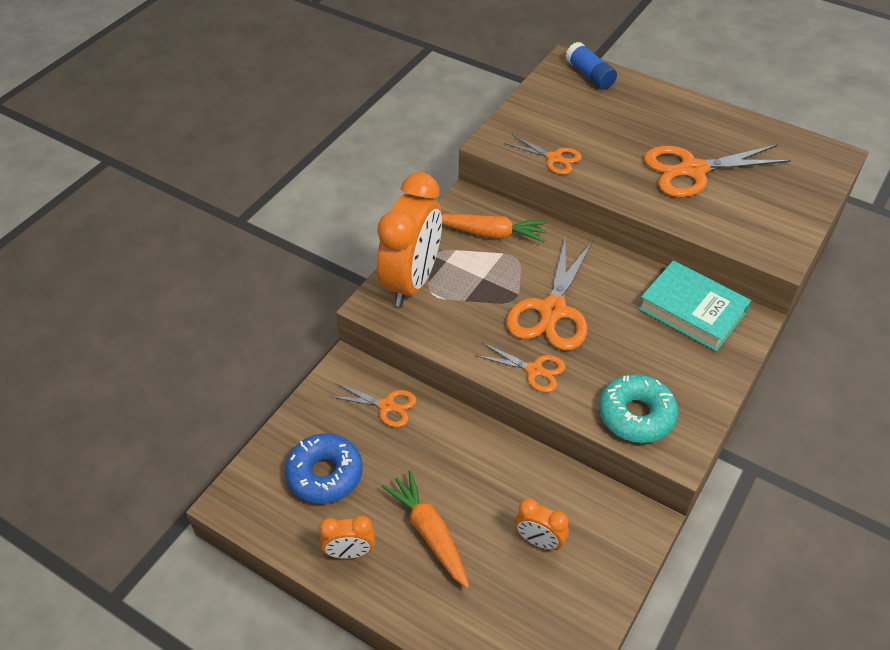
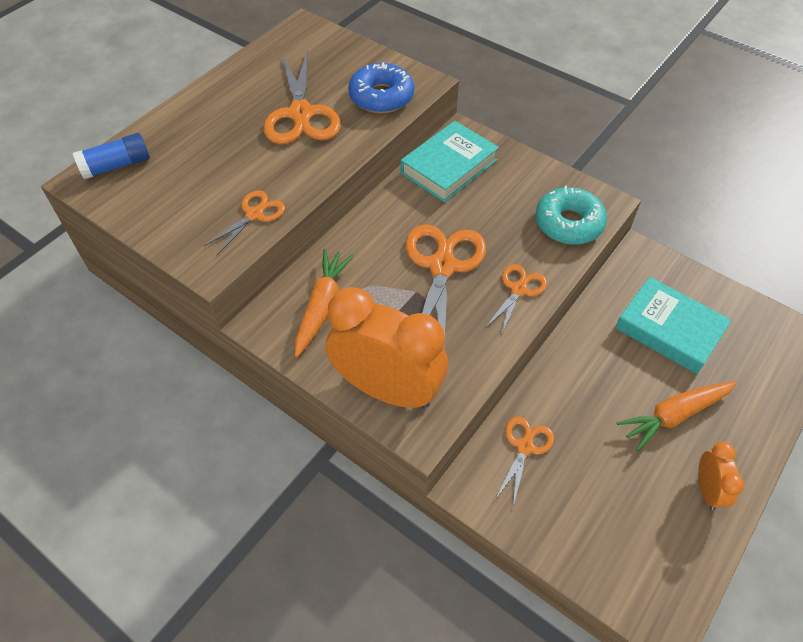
camera: 85 degrees left, 5 degrees up
(325, 474) = (617, 514): blue donut -> blue donut (381, 97)
(539, 541) = (669, 329): orange clock -> turquoise book
(552, 311) = (442, 266): orange scissors -> orange scissors turned 105 degrees counterclockwise

